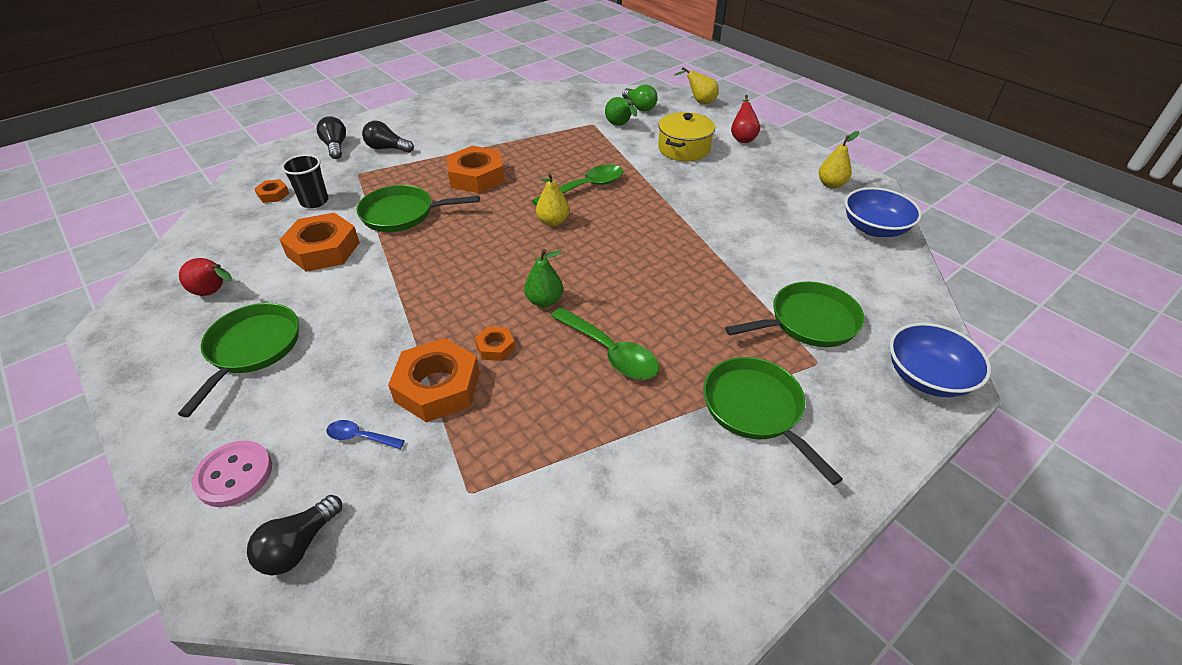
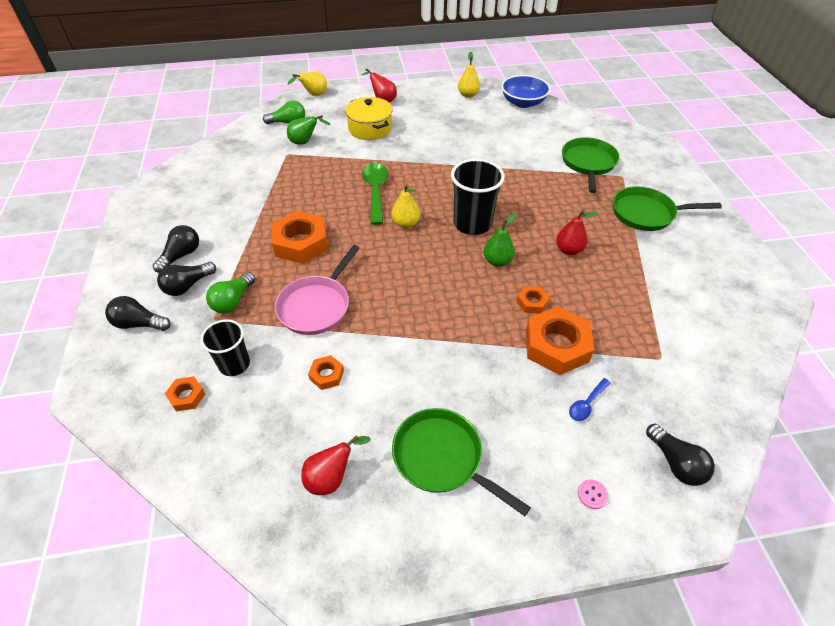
camera: 60 degrees left, 5 degrees up
(234, 475) = (592, 494): pink button -> pink button, size x0.48
(323, 249) = (326, 375): orange nut -> orange nut, size x0.48
(383, 173) = (233, 301): none -> green light bulb
(403, 214) = (317, 305): green pan -> pink pan
(419, 132) = (181, 255): none -> black light bulb
(592, 264) = (472, 223): none -> black cup
(610, 352) = (569, 250): green spoon -> red pear
(927, 377) = (651, 148): blue bowl -> none

